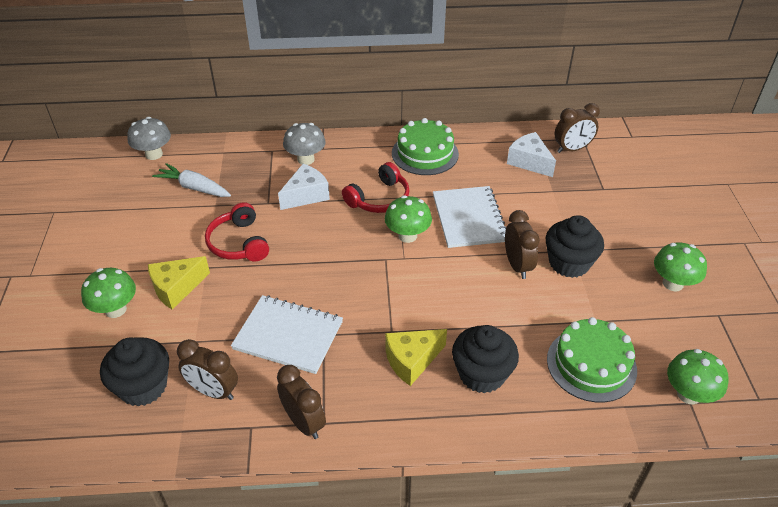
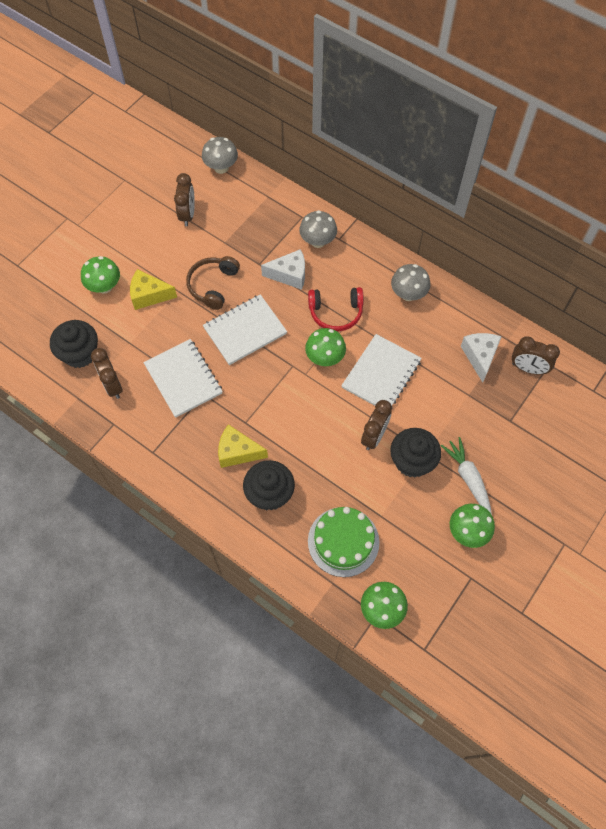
camera: 40 degrees right, 20 degrees up
(194, 187) = (223, 217): white carrot -> white carrot (468, 478)
(239, 243) = (213, 285): red headphones -> brown headphones
(304, 422) = (142, 443): brown clock -> brown clock (187, 215)
(309, 259) = (245, 330): none -> white notebook
(425, 153) = (408, 294): green cake -> grey mushroom

